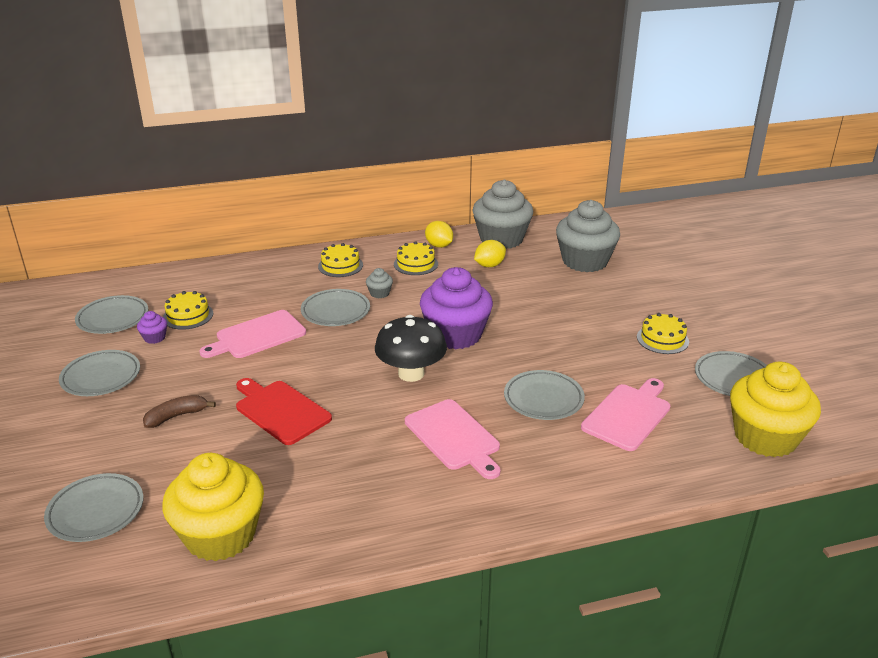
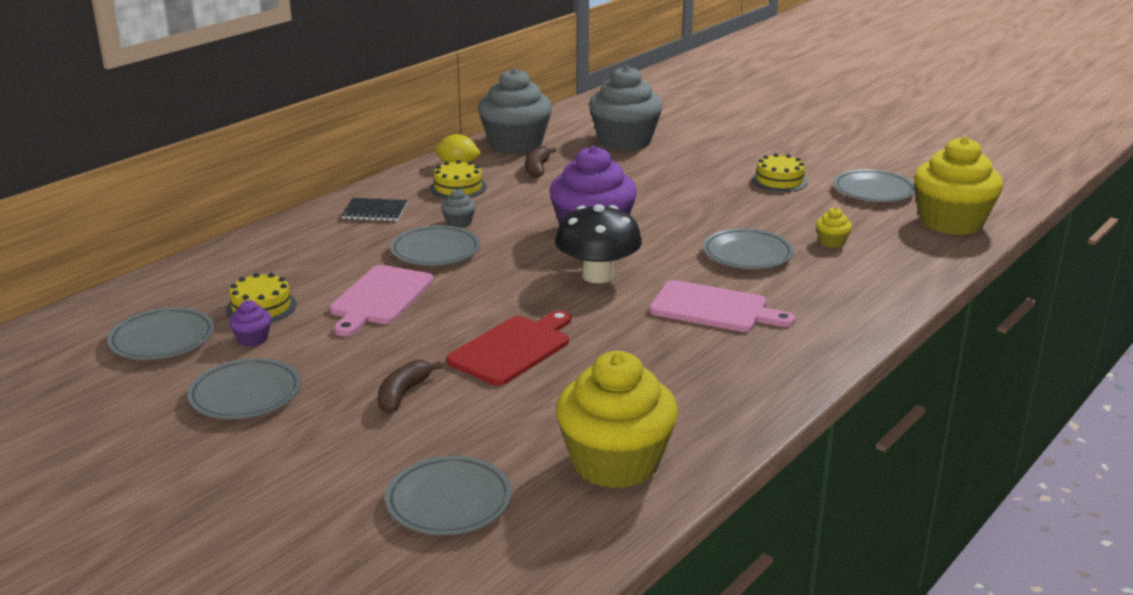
camera: 35 degrees left, 5 degrees down
(280, 411) = (512, 349): red cutting board -> red cutting board turned 120 degrees clockwise
(340, 266) = (375, 211): yellow cake -> black notebook
(489, 265) = (537, 168): yellow lemon -> brown banana
(628, 415) = (832, 242): pink cutting board -> yellow cupcake

